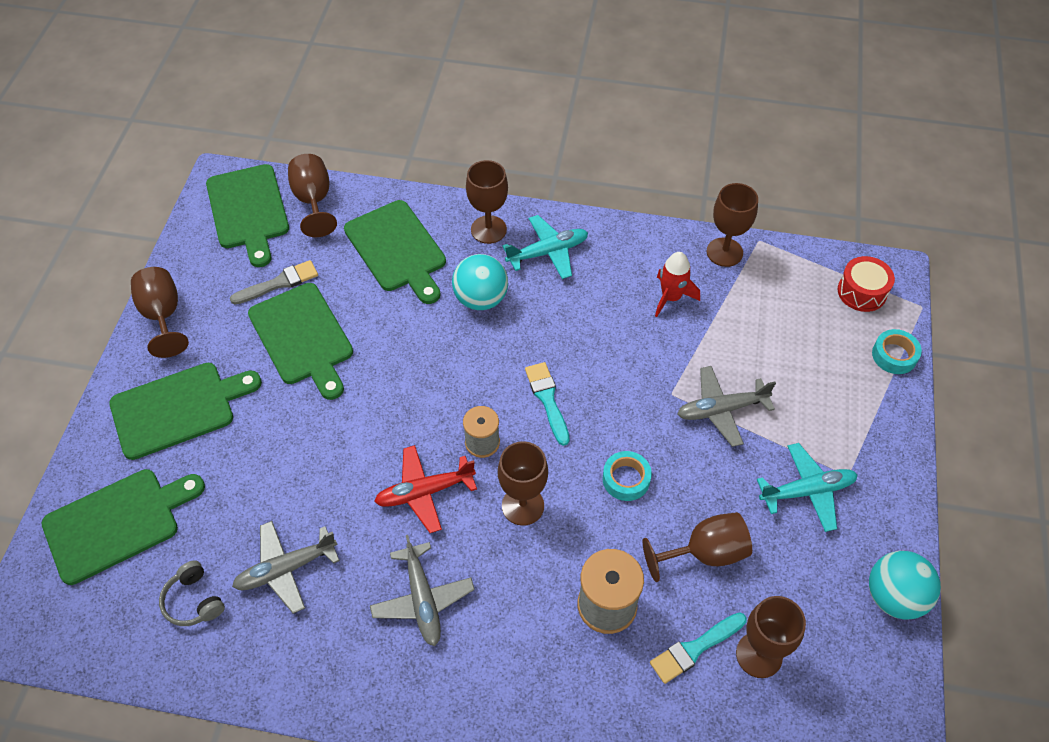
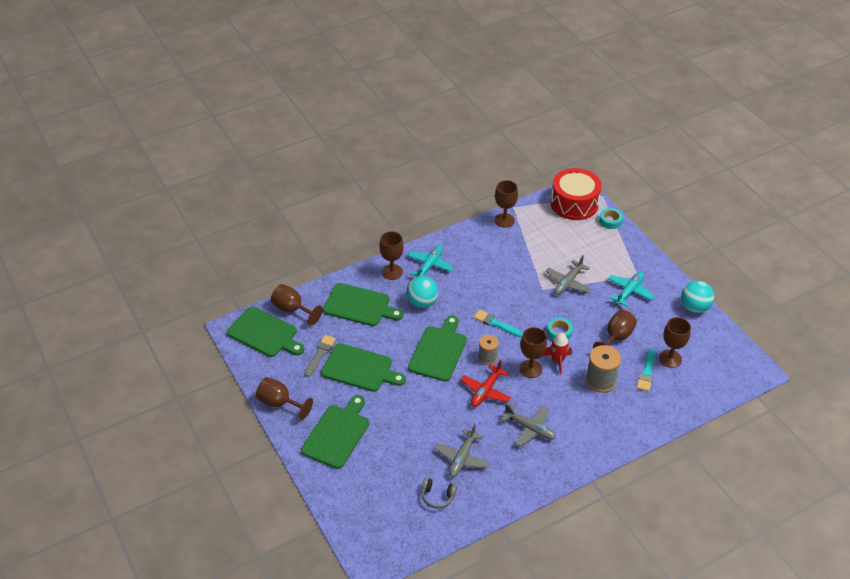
camera: 40 degrees left, 10 degrees down
(117, 523) = (366, 494): green cutting board -> green cutting board (438, 351)
(671, 297) = (502, 252): red rocket -> red rocket (557, 360)
(862, 292) = (574, 203): red drum -> red drum, size x1.85

